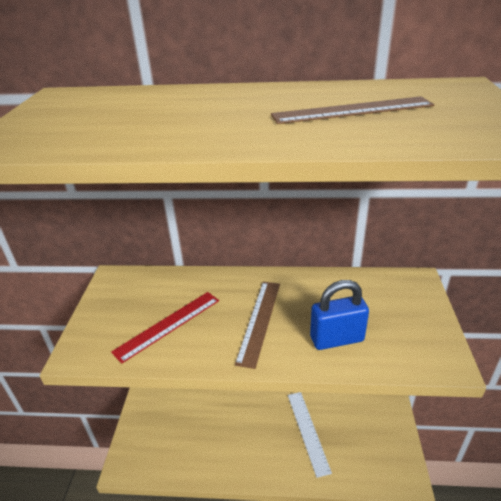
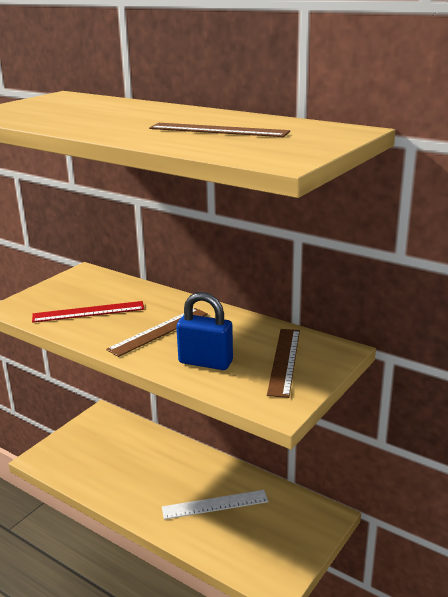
camera: 30 degrees right, 10 degrees down
(308, 431) = (215, 504): white ruler -> white ruler turned 60 degrees clockwise
(393, 309) = (284, 361): none -> brown ruler

